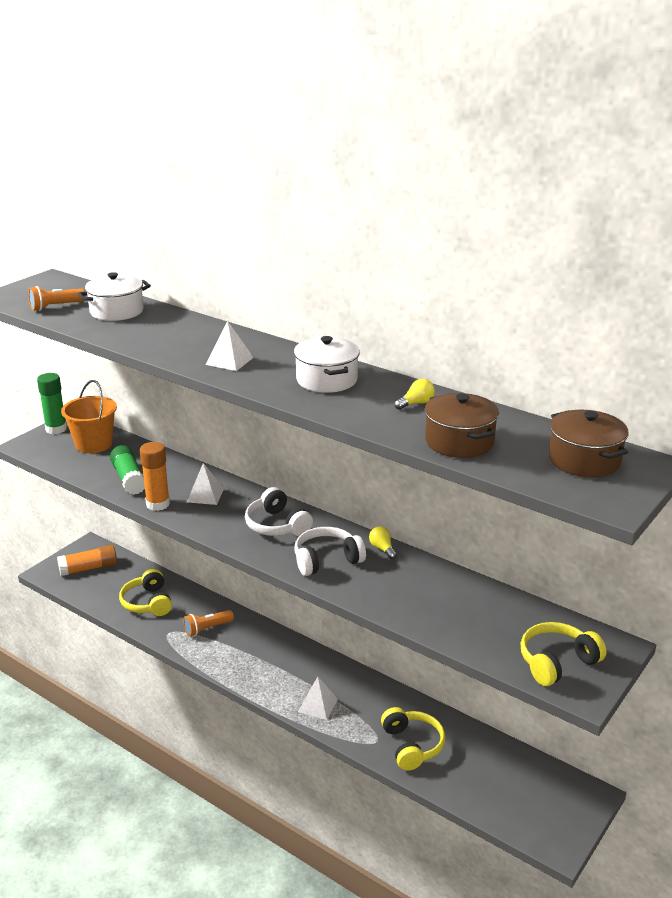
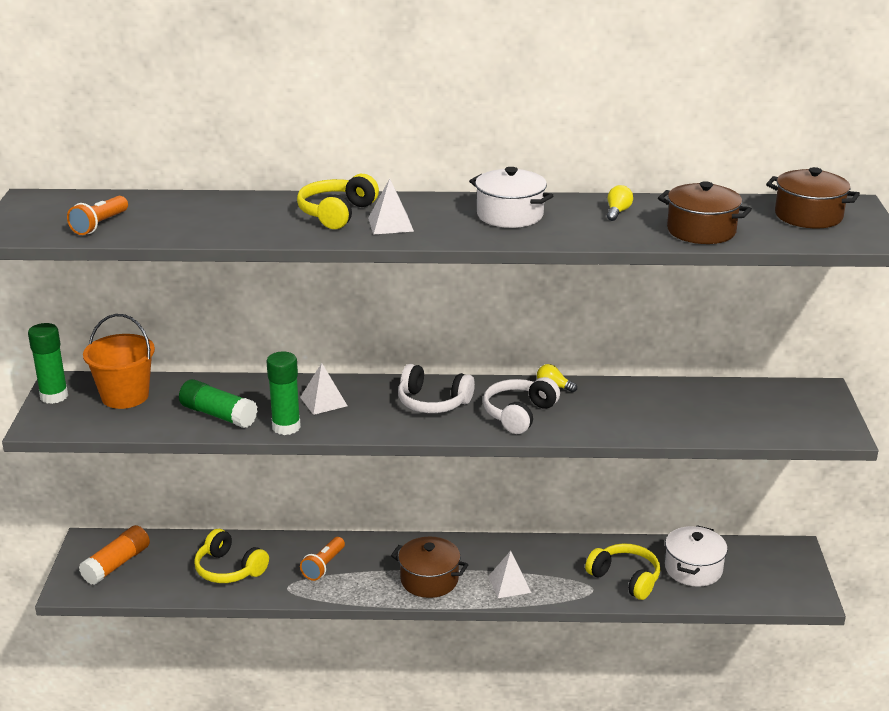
camera: 35 degrees left, 0 degrees up
(117, 311) = (181, 211): white pot -> white pot (693, 569)
(158, 504) = (286, 427): orange glue stick -> green glue stick
(265, 673) = (429, 580): none -> brown pot
(557, 662) = (797, 418): yellow headphones -> yellow headphones (336, 213)

